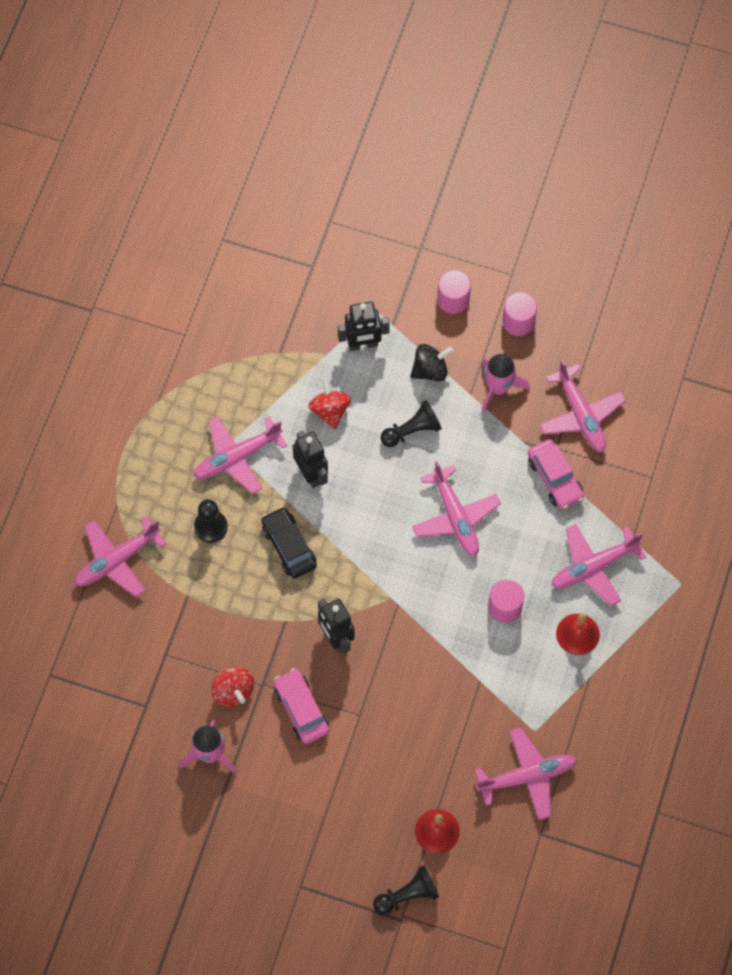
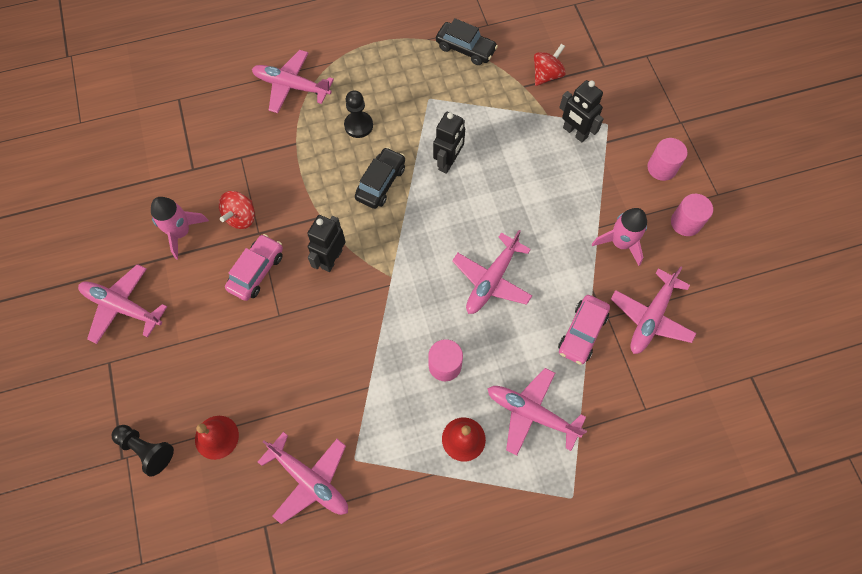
camera: 55 degrees right, 0 degrees up
(197, 373) = (465, 49): none -> black car
(237, 457) = (424, 109): pink plane -> pink plane (122, 307)
(330, 410) = (506, 143): red spinning top -> red spinning top (546, 75)
(412, 431) = (536, 206): black pawn -> none
(430, 370) = (593, 188): black spinning top -> none

